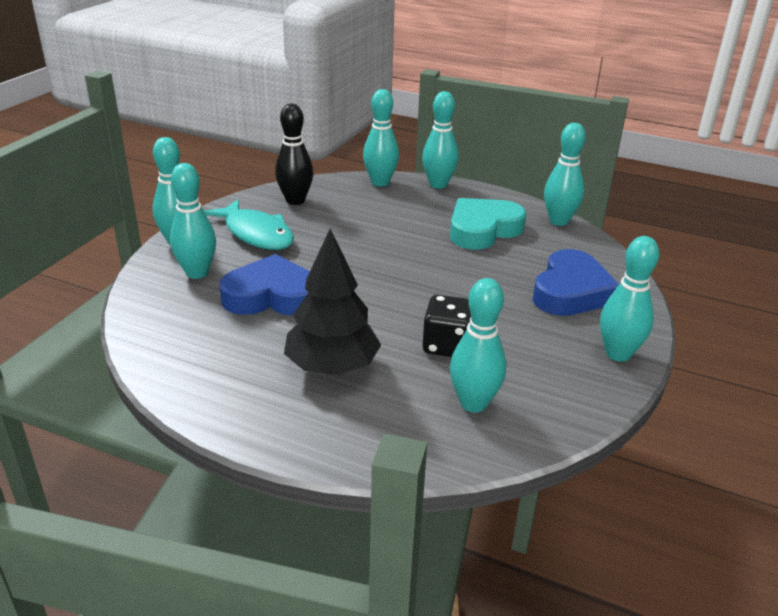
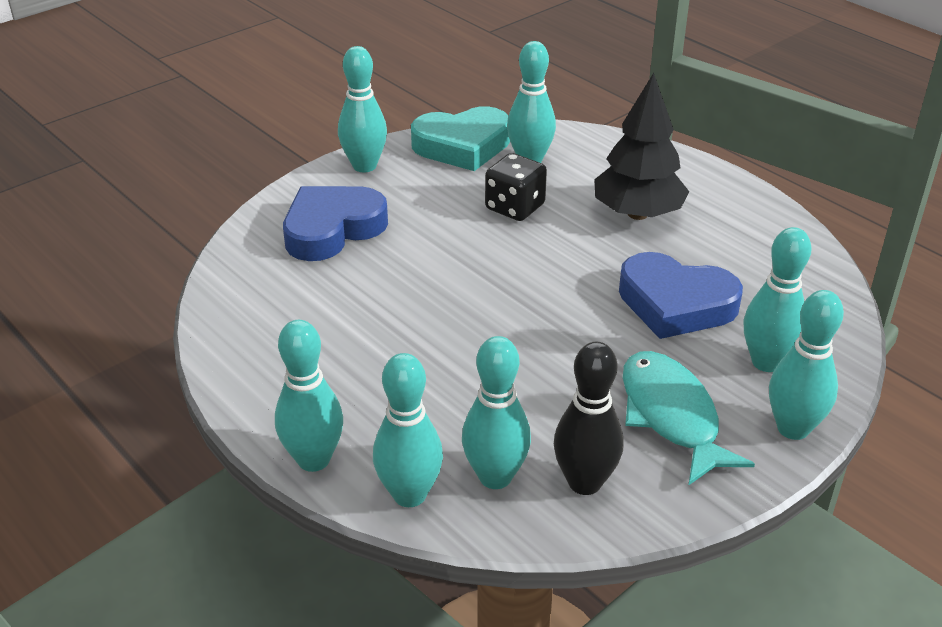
camera: 155 degrees left, 5 degrees up
(483, 230) = (339, 340): turquoise heart -> turquoise heart (462, 146)
(559, 221) = (219, 328): turquoise bowling pin -> turquoise bowling pin (495, 477)

